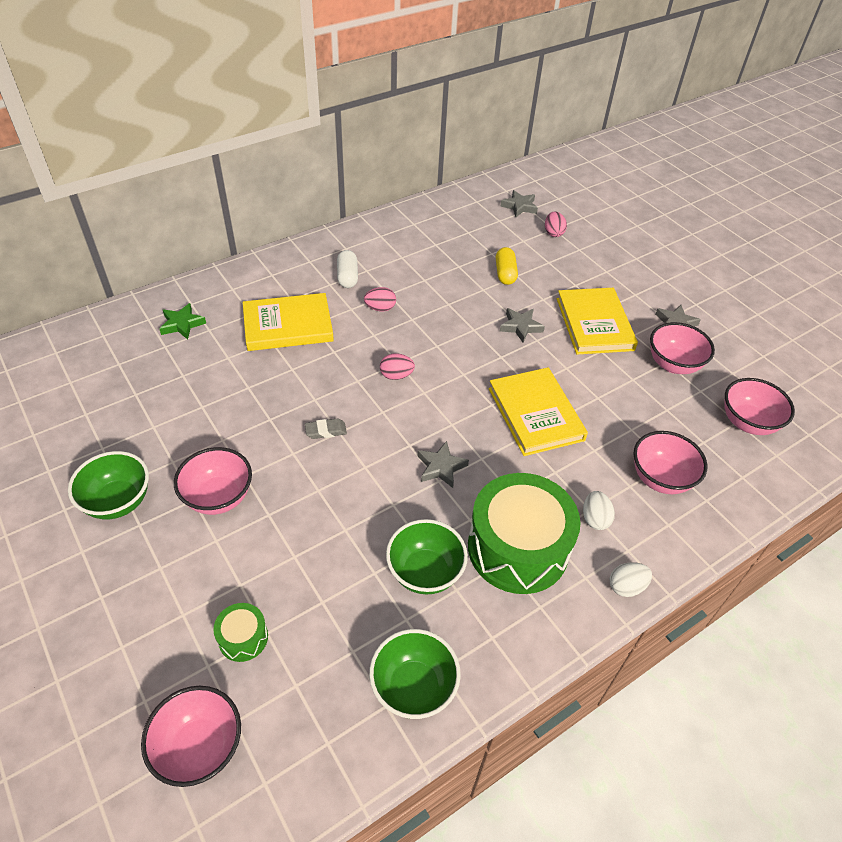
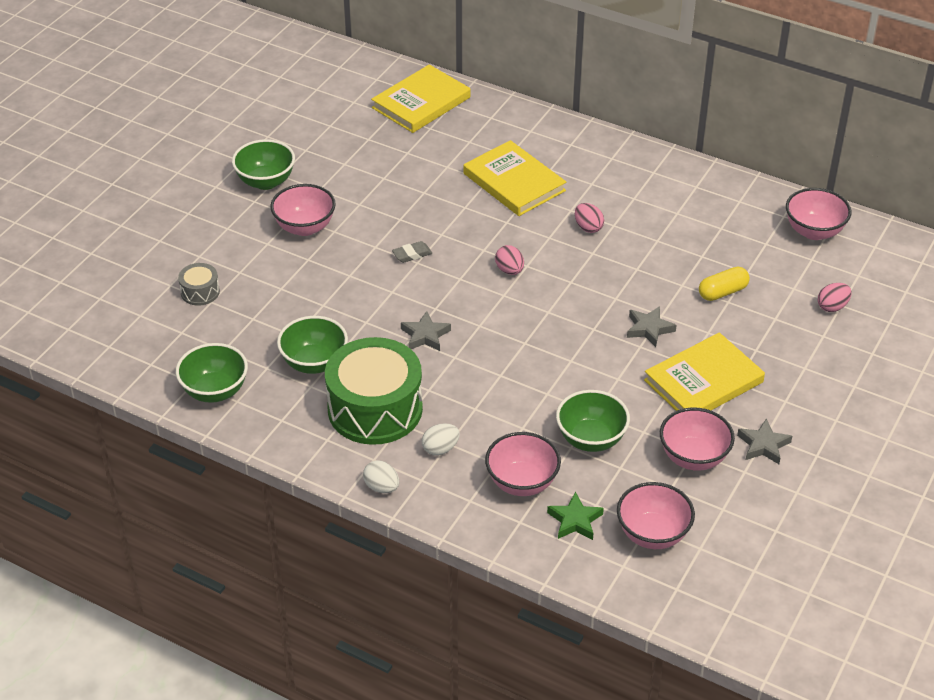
camera: 65 degrees right, 5 degrees down
(182, 324) = (462, 124): green star -> green star (575, 520)
(200, 747) = (115, 307): pink bowl -> pink bowl (814, 231)
(243, 638) = (200, 292): green drum -> grey drum
(326, 431) = (412, 254): grey eraser -> grey eraser turned 75 degrees counterclockwise
(347, 276) = (612, 190): white capsule -> none
(519, 206) = (854, 266): grey star -> none
(535, 414) = (536, 375): yellow book -> yellow book (421, 103)
(628, 413) = (591, 439): none -> green bowl

